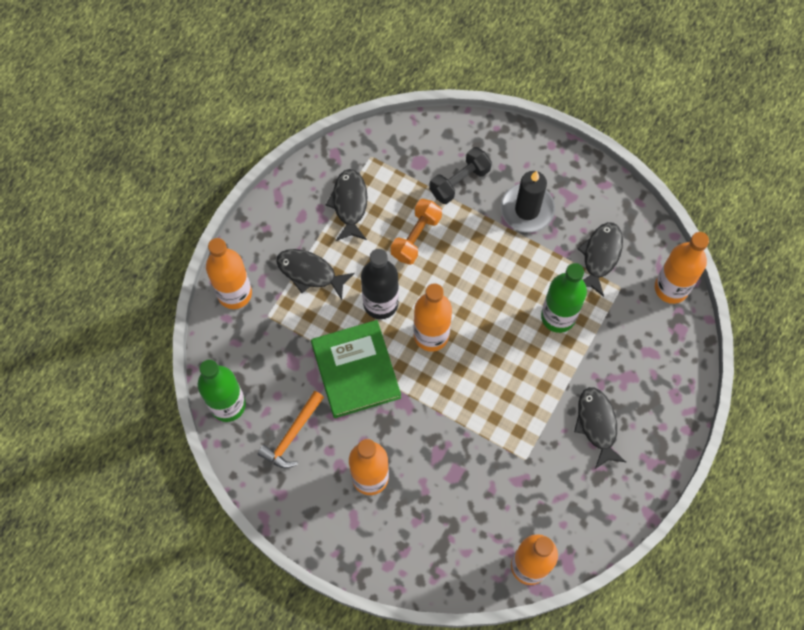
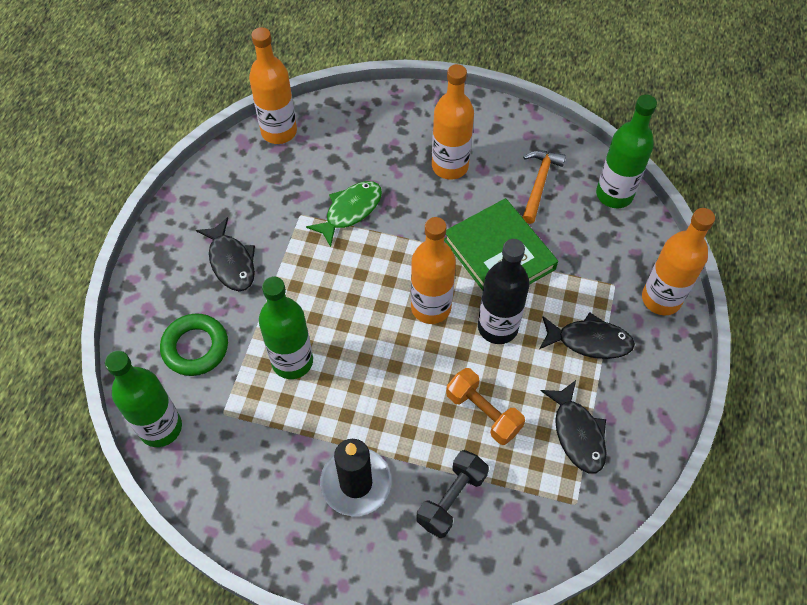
camera: 165 degrees right, 10 degrees down
(416, 237) = (483, 413): orange dumbbell -> orange dumbbell turned 60 degrees counterclockwise
(478, 451) = (350, 211): none -> green fish
(600, 256) = (253, 446): black fish -> none
(637, 349) = (195, 347): none -> green ring
(671, 288) = (160, 427): orange bottle -> green bottle

